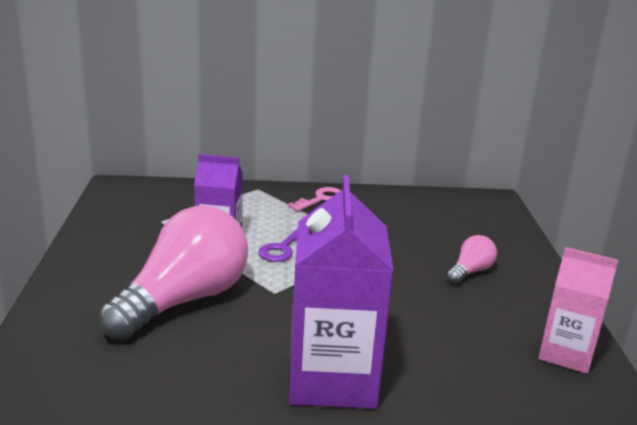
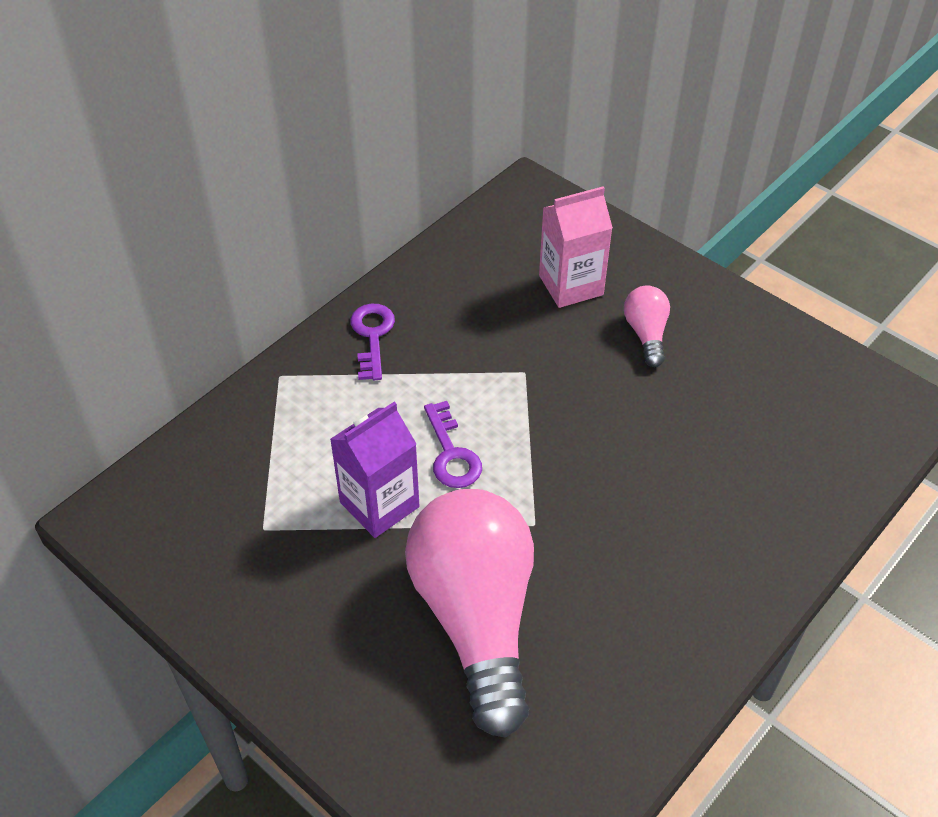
camera: 45 degrees left, 25 degrees up
(321, 199) = (372, 336): pink key -> purple key
(332, 379) = (723, 582): purple carton -> none
(566, 353) = (827, 381): pink carton -> pink carton (571, 285)

